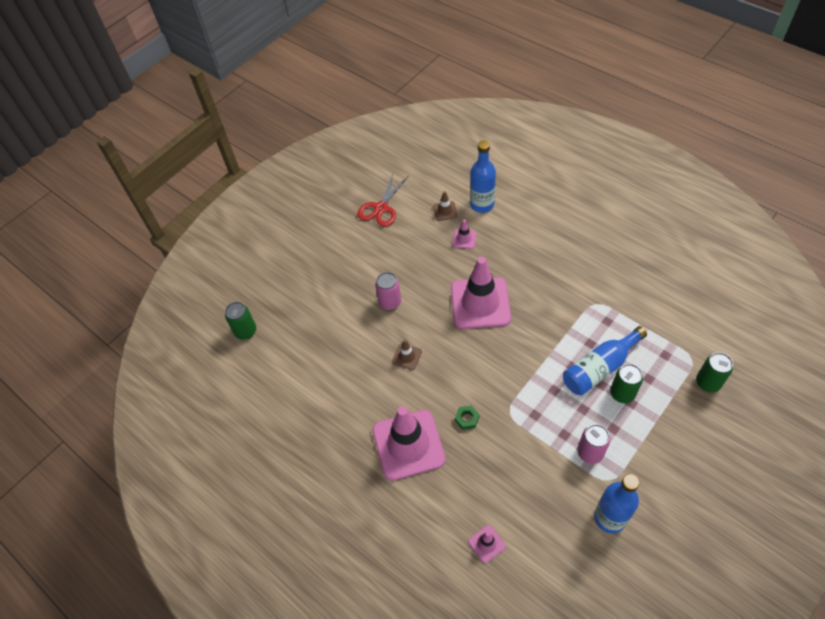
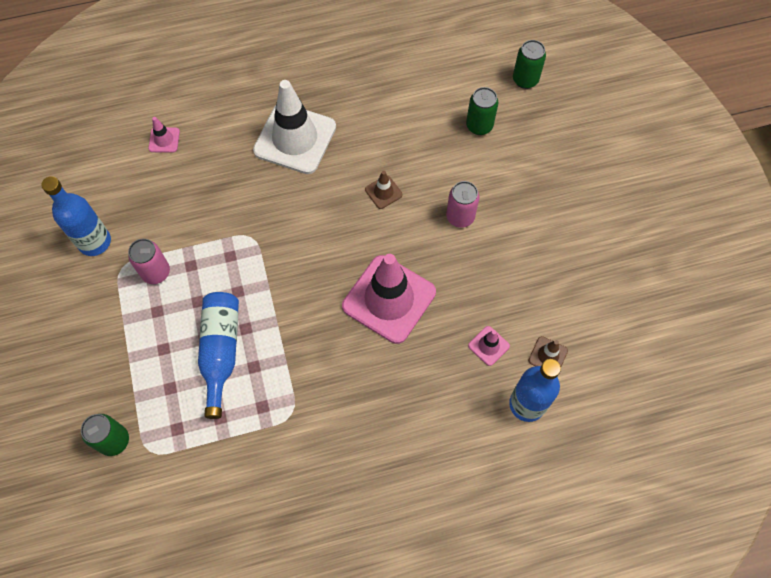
camera: 120 degrees right, 10 degrees up
(381, 208) = (605, 290): red scissors -> none
(408, 445) = (295, 139): pink traffic cone -> white traffic cone
(467, 419) = (277, 198): green nut -> none
(622, 393) = (179, 349): green can -> green can (479, 126)

